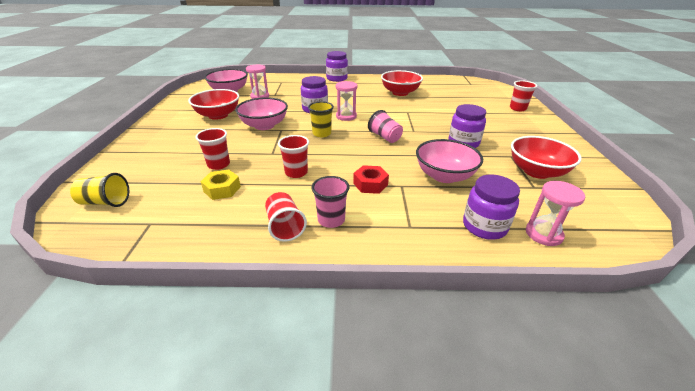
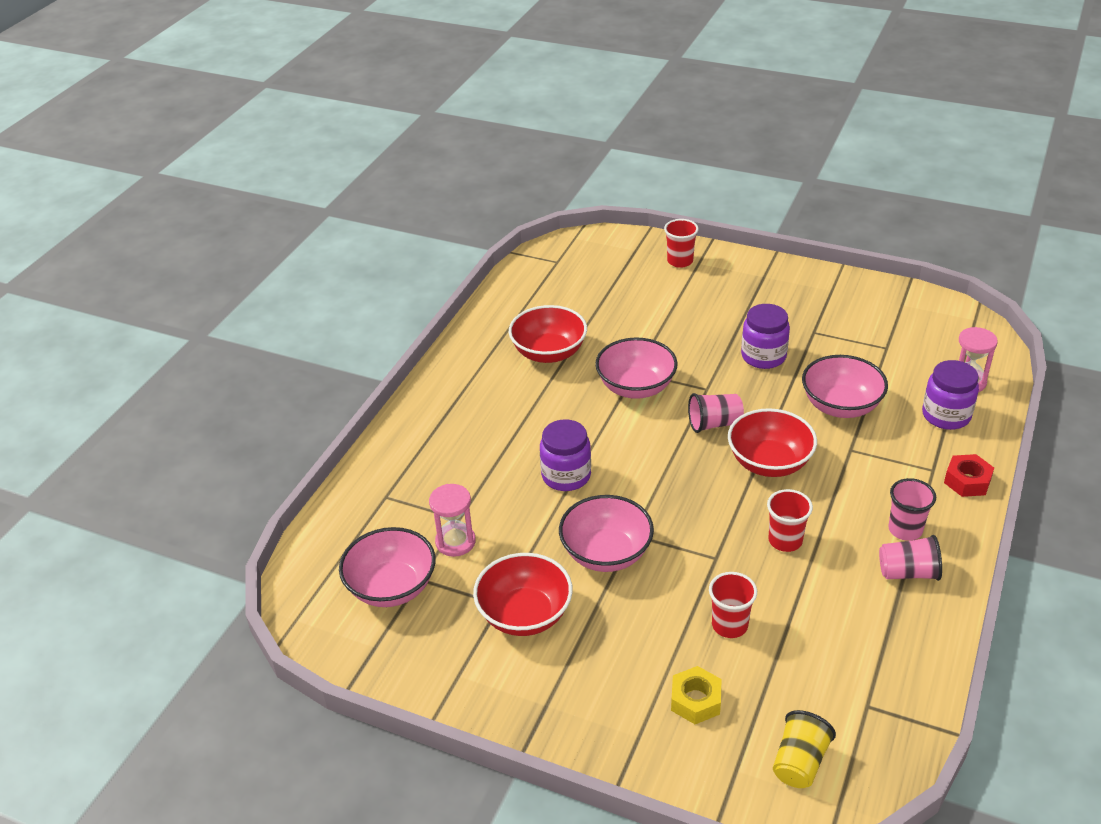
camera: 65 degrees left, 5 degrees up
(222, 189) = (804, 625): yellow nut -> yellow nut (695, 700)
(285, 227) = (908, 572): red cup -> pink cup
(321, 133) = (671, 488): yellow cup -> none
(337, 78) = (420, 411): purple jar -> none
(346, 116) = (618, 445): pink hourglass -> none
(370, 184) = (838, 476): red nut -> red nut (967, 481)
(395, 114) = (636, 387): none -> pink bowl
(536, 171) = (856, 330): red bowl -> red bowl (769, 462)

